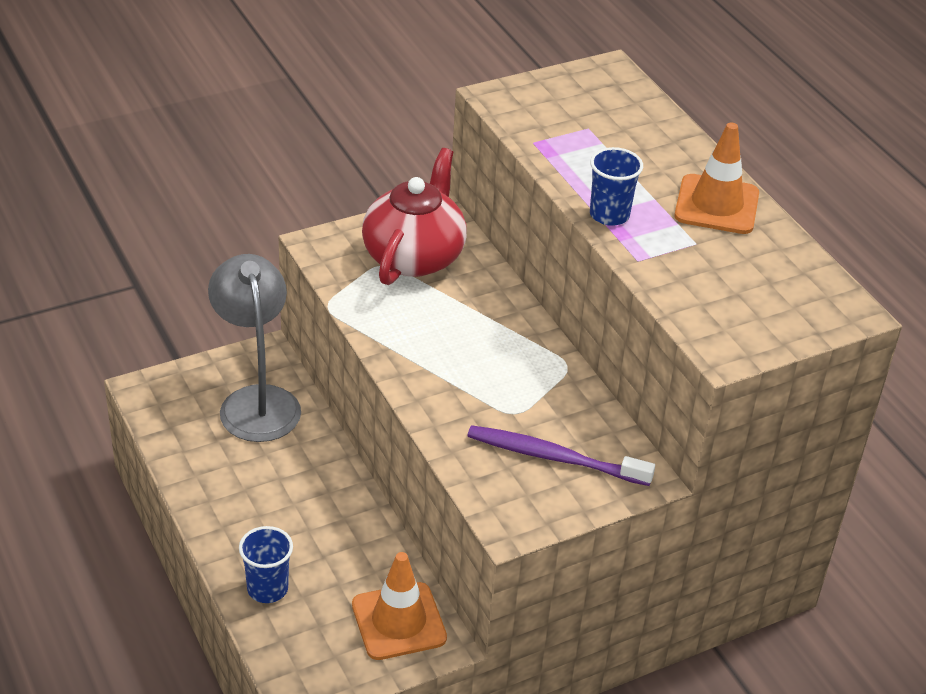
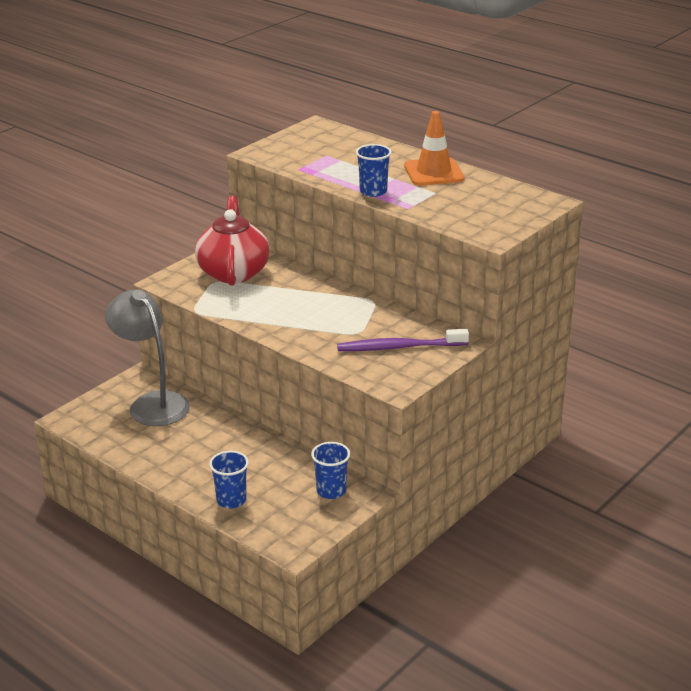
camera: 20 degrees left, 10 degrees down
(399, 621) = (331, 491): orange traffic cone -> blue cup

